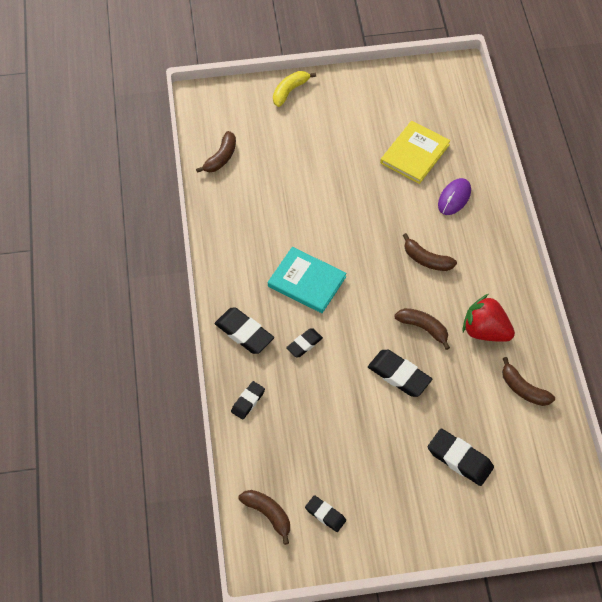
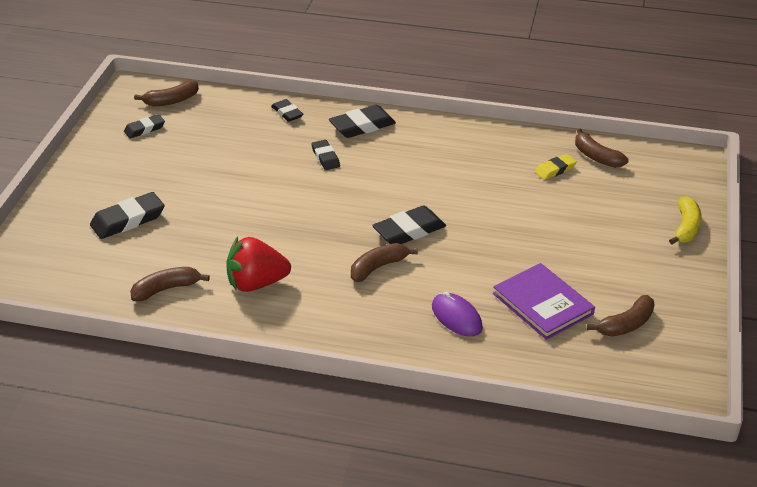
camera: 110 degrees right, 20 degrees down
(251, 180) = (555, 170): none -> yellow eraser
(290, 91) = (686, 228): yellow banana -> yellow banana turned 45 degrees clockwise
(306, 282) = (399, 176): turquoise book -> none
(399, 375) = (248, 207): black eraser -> black eraser (409, 231)
(414, 154) = (543, 304): yellow book -> purple book
(423, 328) = (291, 239): brown banana -> brown banana (626, 325)
(485, 331) = (256, 283): red strawberry -> red strawberry turned 150 degrees counterclockwise

